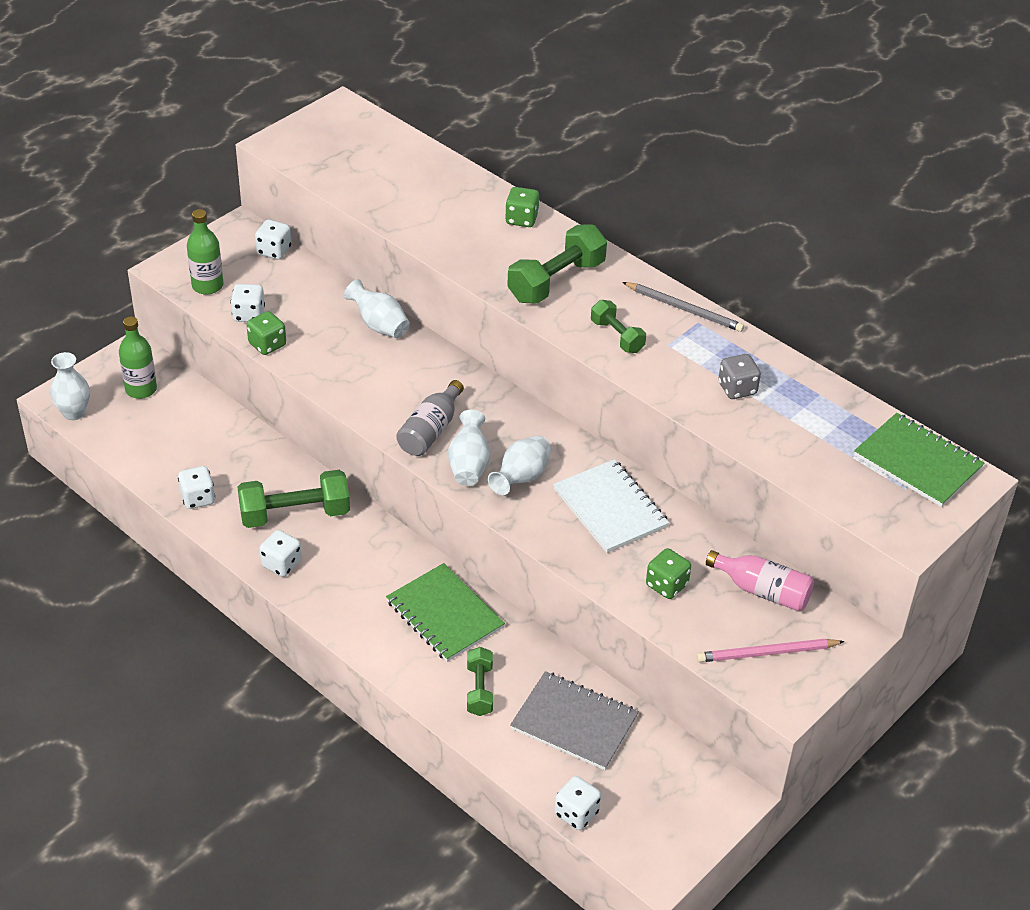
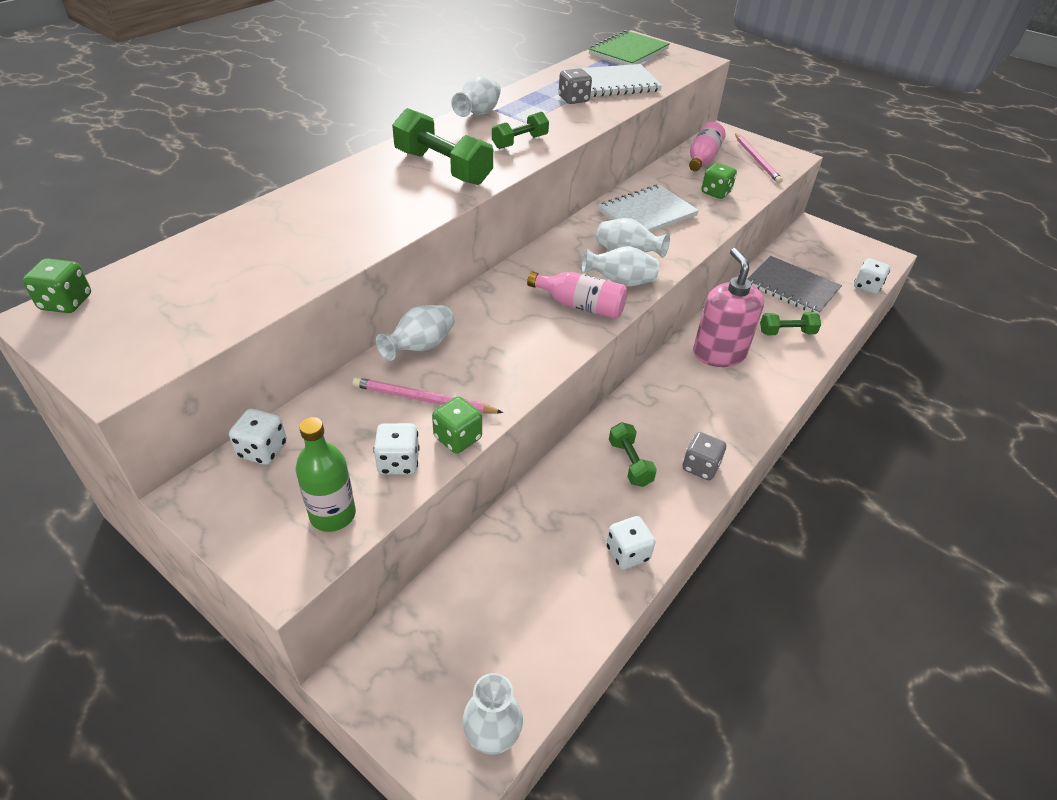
camera: 95 degrees left, 0 degrees up
(141, 389) = (439, 652): green bottle -> none
(281, 564) = (700, 467): white dice -> grey dice
(295, 514) = (630, 463): green dumbbell -> green dumbbell, size x0.58
(313, 327) = (423, 399): none -> pink pencil
(430, 431) = (580, 306): grey bottle -> pink bottle
(445, 614) = (719, 353): green notebook -> pink soap dispenser
(521, 219) = (339, 184): green dice -> green dice (66, 302)
(574, 723) = (792, 287): grey notebook -> grey notebook turned 75 degrees counterclockwise
(684, 309) = (478, 114): grey pencil -> white vase
(796, 432) = (615, 83): none -> white notebook

